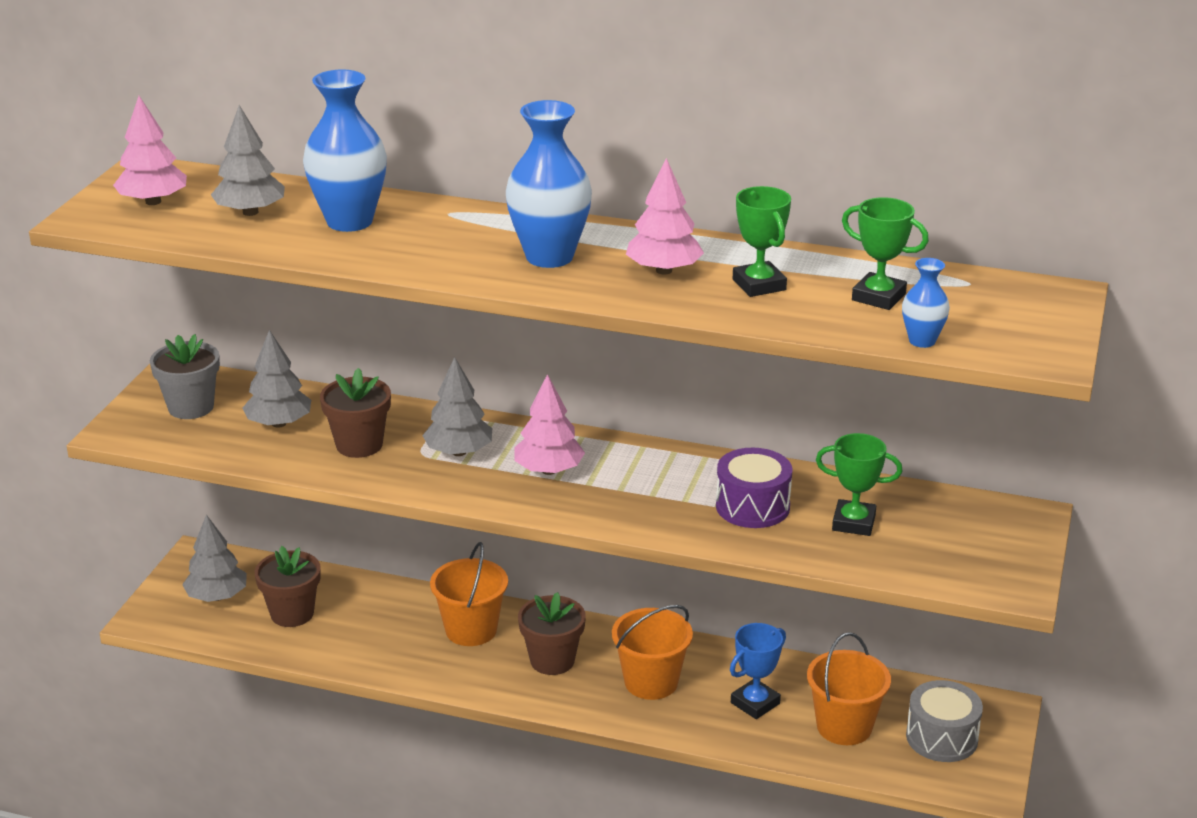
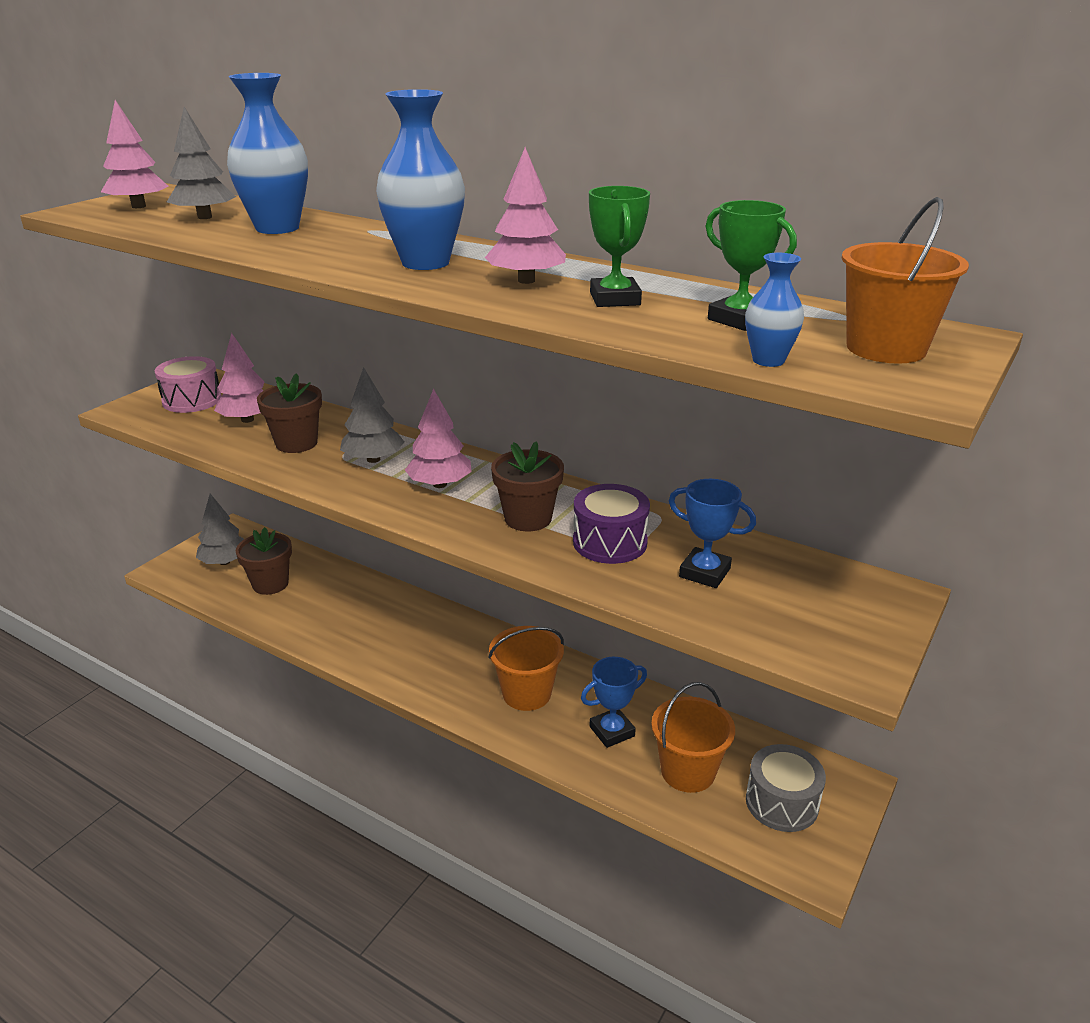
camera: 15 degrees right, 0 degrees up
(191, 407) = (192, 400): grey flower pot -> pink drum
(279, 423) = (247, 419): grey tree -> pink tree
(471, 630) = (399, 620): orange bucket -> orange bucket (886, 348)
(552, 660) = (451, 658): brown flower pot -> brown flower pot (528, 518)
(853, 523) = (704, 573): green trophy -> blue trophy

